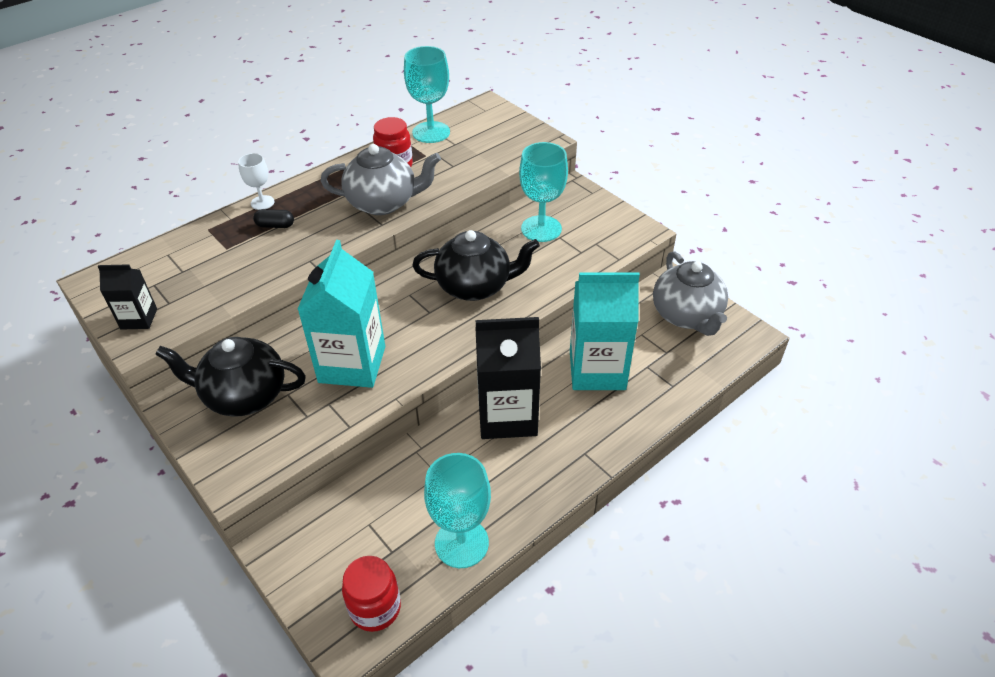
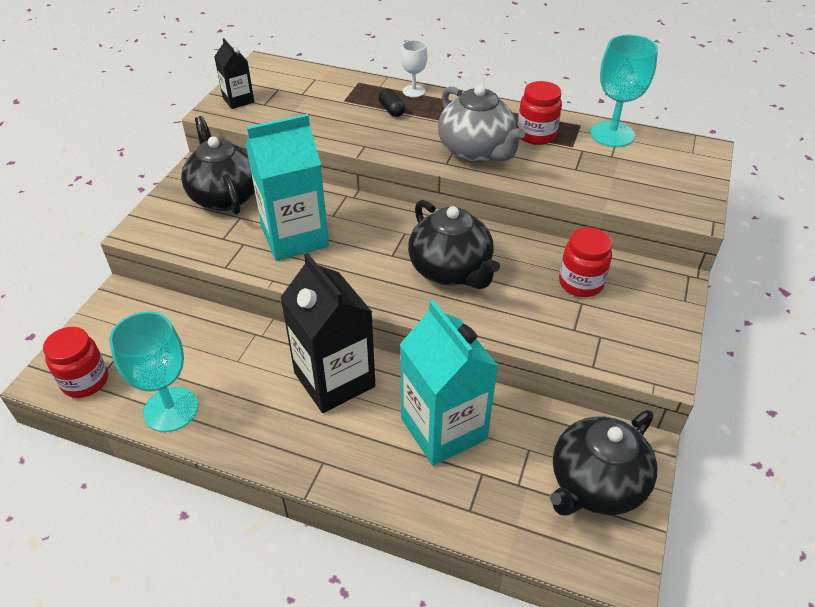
camera: 60 degrees right, 0 degrees up
(541, 229) = (580, 283): turquoise goblet -> red jar
(687, 316) = (595, 484): grey teapot -> black teapot

